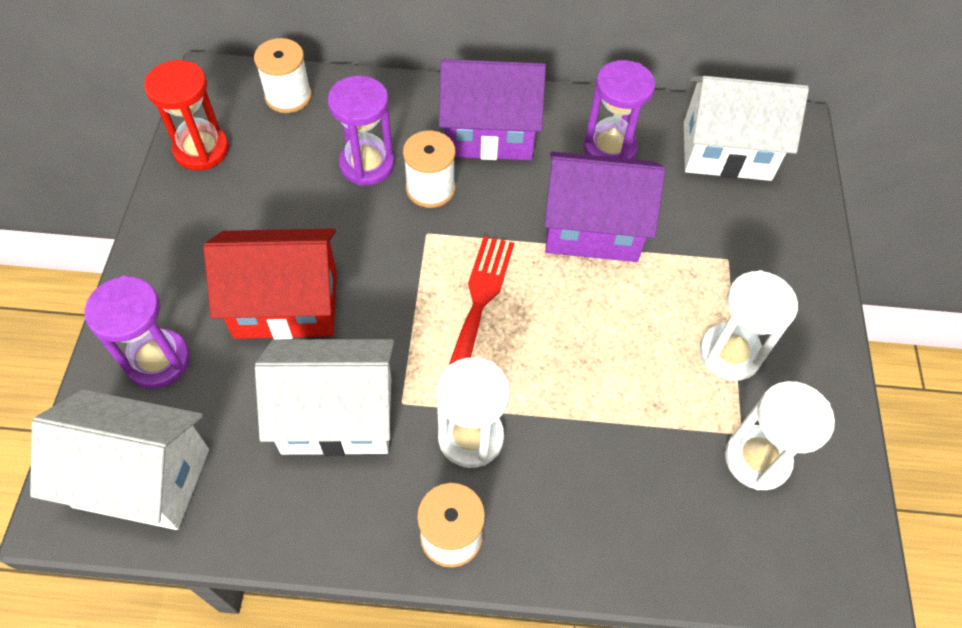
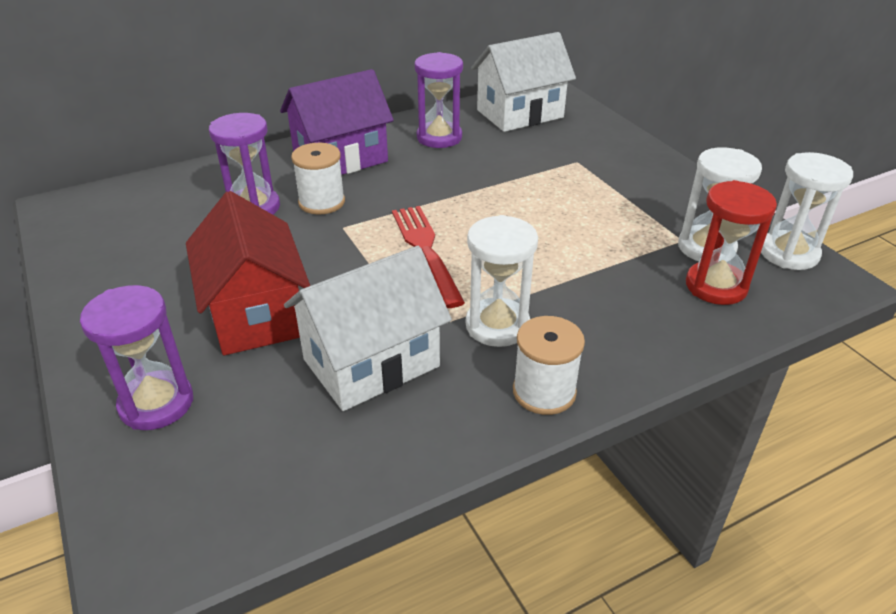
camera: 30 degrees left, 20 degrees down
(142, 478) = (212, 496): white house -> none
(201, 150) = (83, 251): red hourglass -> red hourglass (716, 286)
(286, 304) = (256, 314): red house -> red house turned 75 degrees counterclockwise
(288, 96) = (143, 193): white spool -> none
(592, 228) = (469, 179): purple house -> none
(729, 353) = (630, 204): white hourglass -> white hourglass (788, 253)

